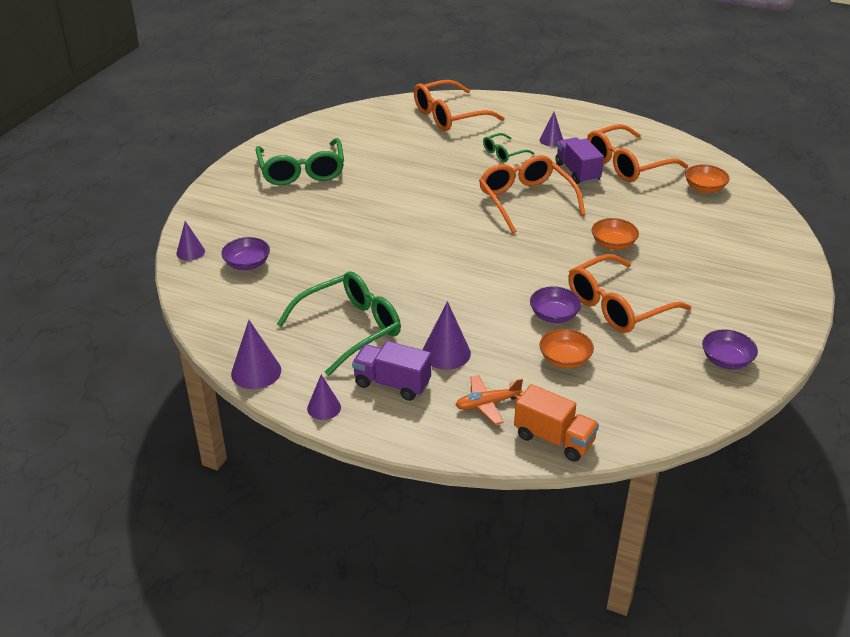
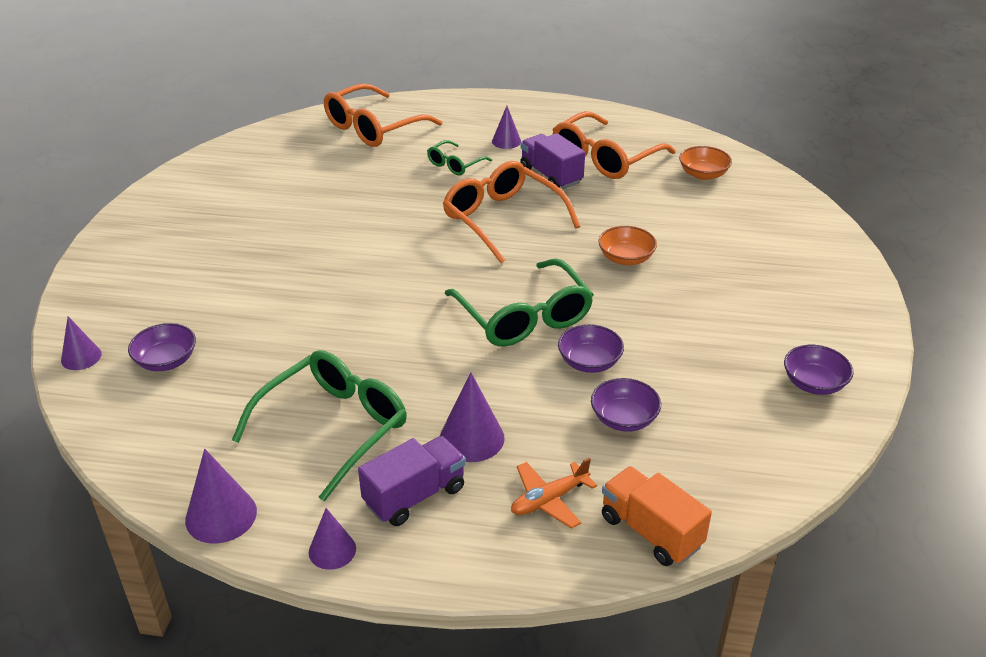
camera: 15 degrees left, 0 degrees up
(301, 171) = (206, 223): green glasses -> green glasses (524, 317)
(392, 383) = (414, 496): purple truck -> purple truck turned 135 degrees clockwise
(554, 439) = (650, 531): orange truck -> orange truck turned 150 degrees counterclockwise
(565, 359) = (624, 419): orange bowl -> purple bowl
(617, 306) = (660, 336): orange glasses -> none

